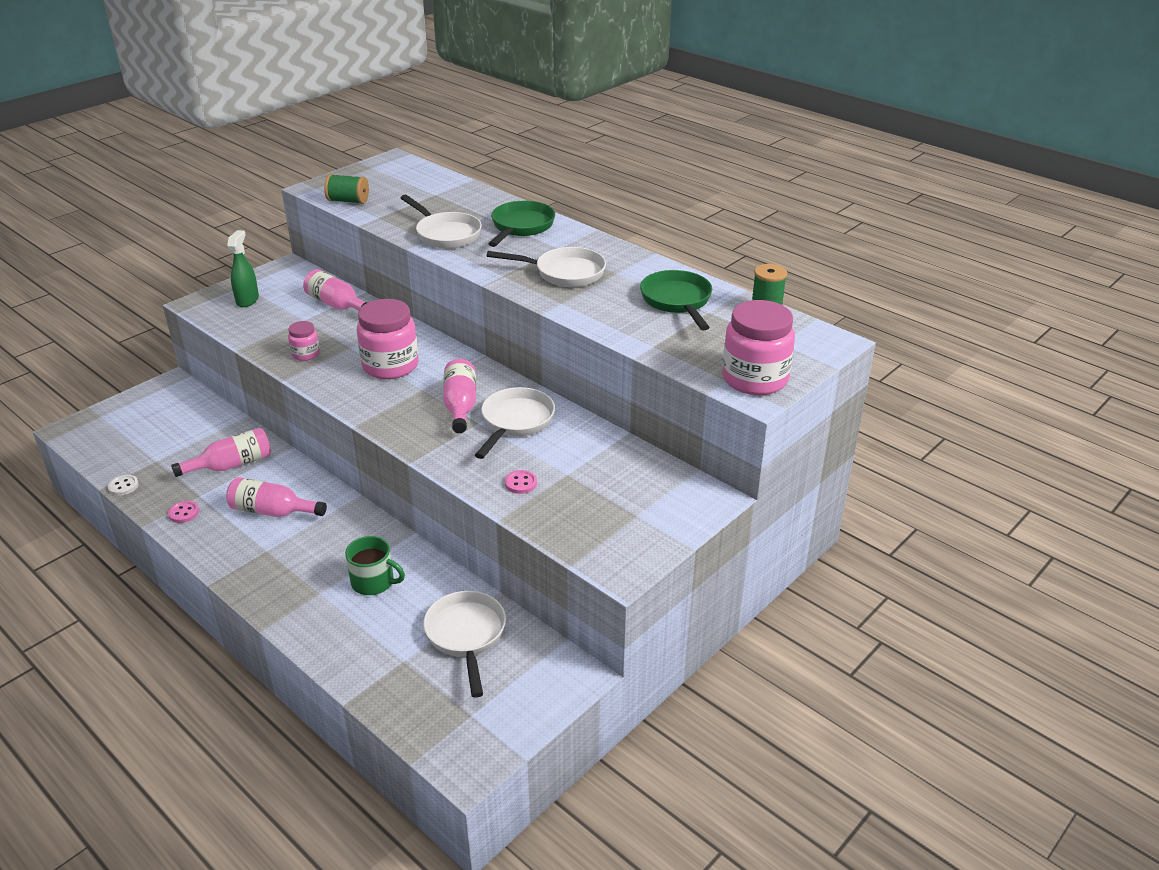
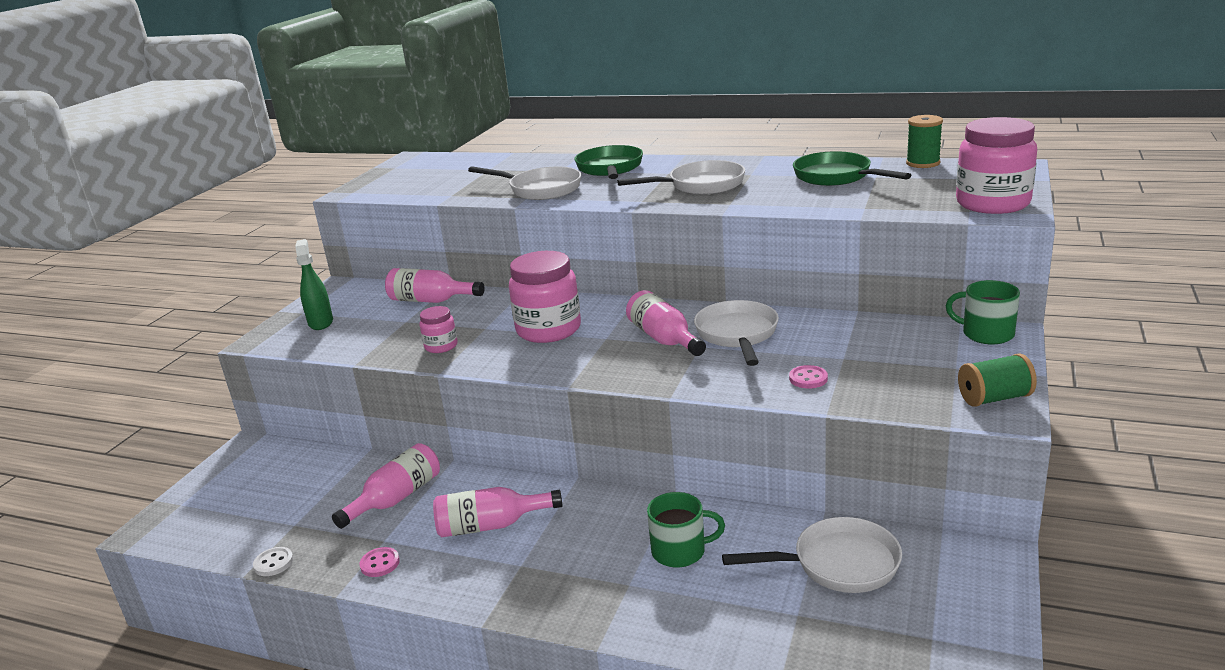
camera: 20 degrees left, 10 degrees down
(348, 201) = (401, 192): green spool -> green spool (994, 398)
(466, 636) = (838, 564): white pan -> white pan turned 120 degrees clockwise
(699, 493) = (986, 334): none -> green mug

